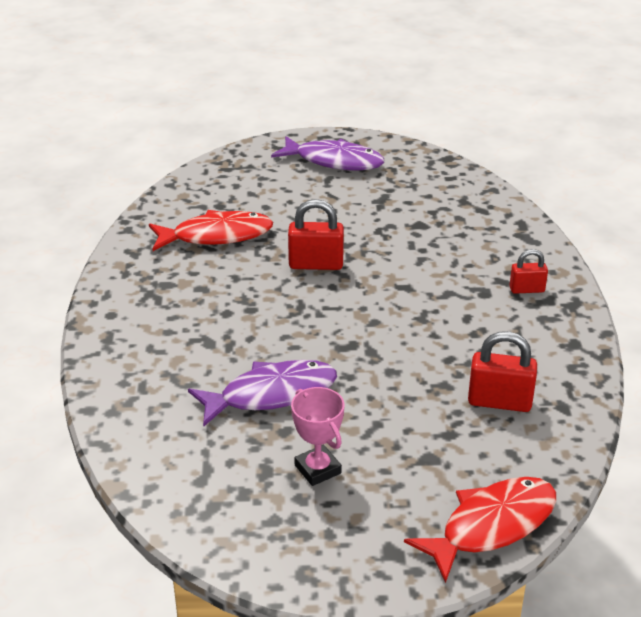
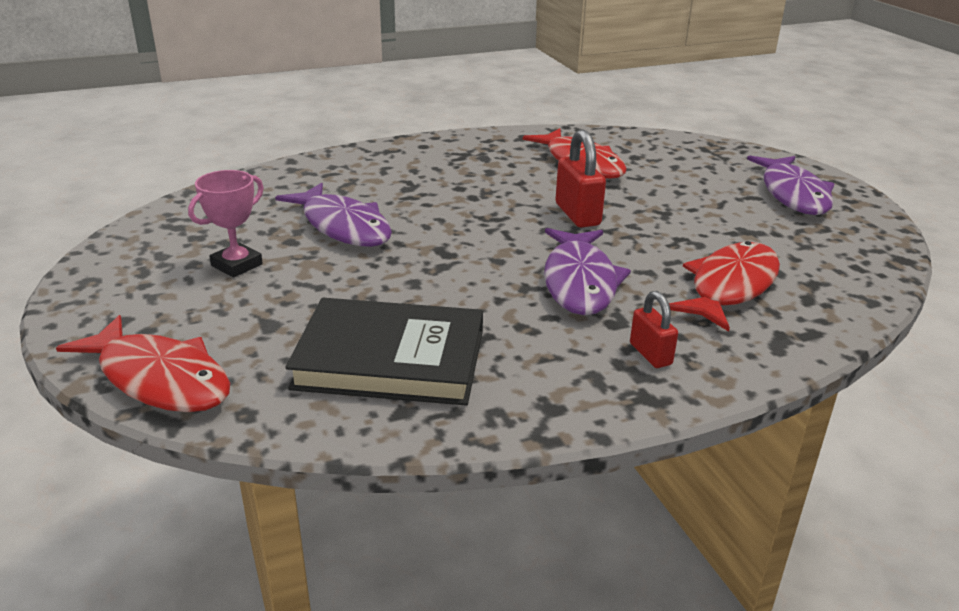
camera: 70 degrees right, 5 degrees down
(424, 292) = (580, 282): none -> purple fish
(456, 233) = (729, 287): none -> red fish
(499, 402) = (390, 359): red padlock -> black book

